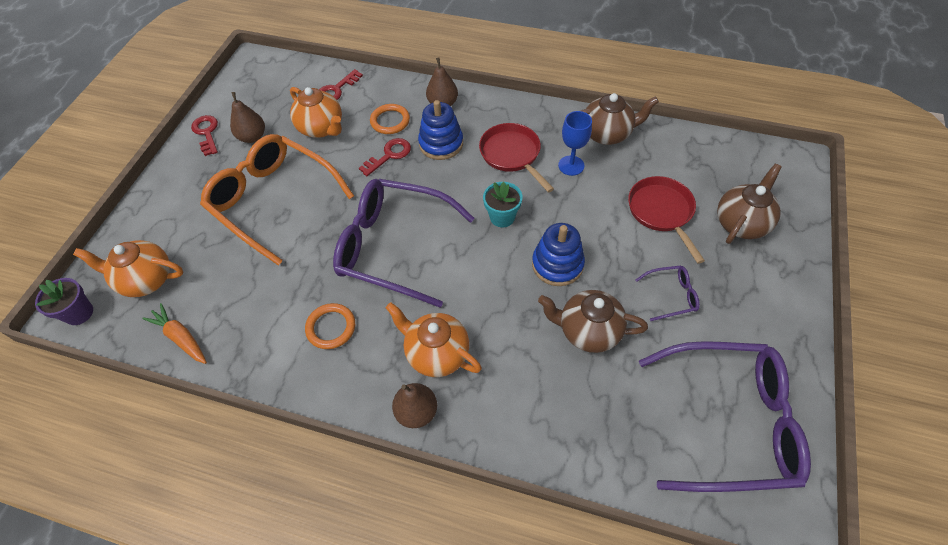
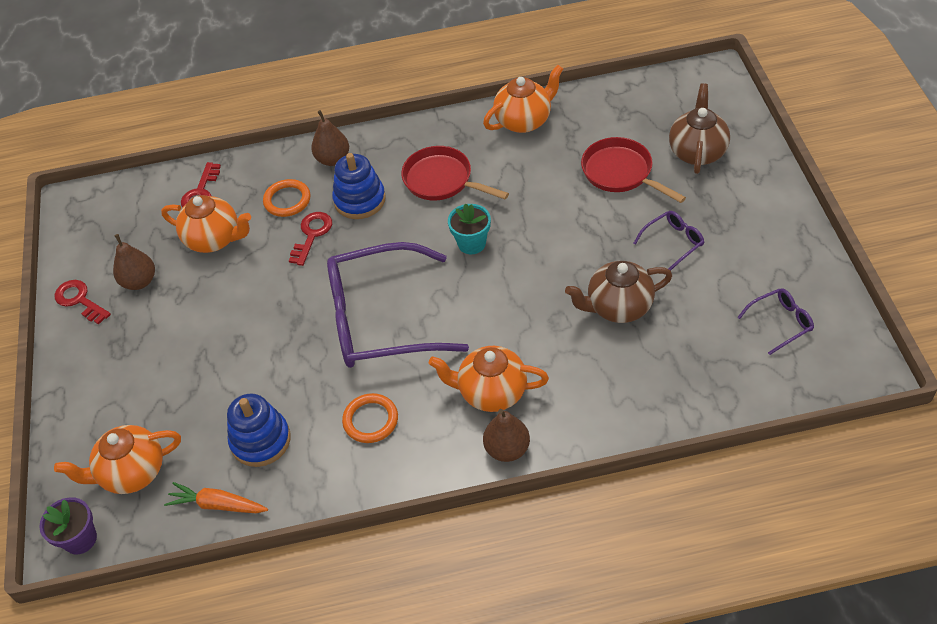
camera: 25 degrees left, 5 degrees down
(274, 201) = (217, 334): orange glasses -> none
(557, 264) = (553, 262): blue stacking toy -> blue stacking toy (260, 440)
(571, 165) = (508, 166): blue goblet -> none
(607, 134) = (524, 121): brown teapot -> orange teapot
(728, 422) = (780, 323): purple glasses -> purple glasses, size x0.42

